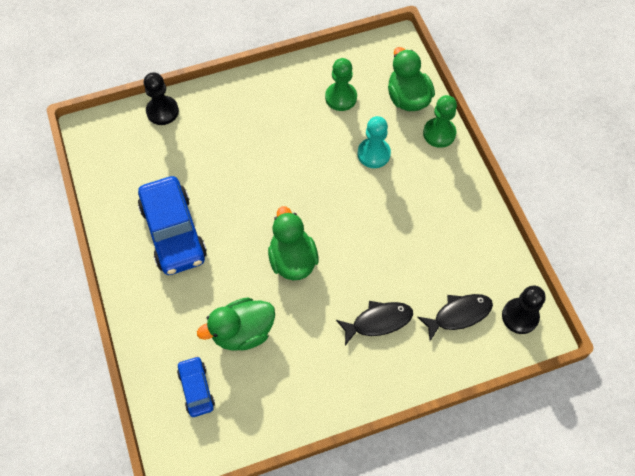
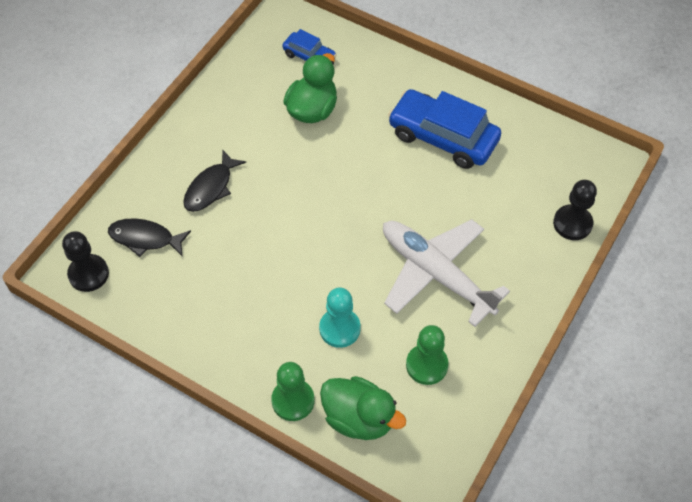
camera: 140 degrees right, 5 degrees down
(281, 143) = (436, 274): none -> white plane
(292, 259) = (325, 184): green duck -> none
(458, 315) = (145, 238): black fish -> black fish turned 75 degrees clockwise

